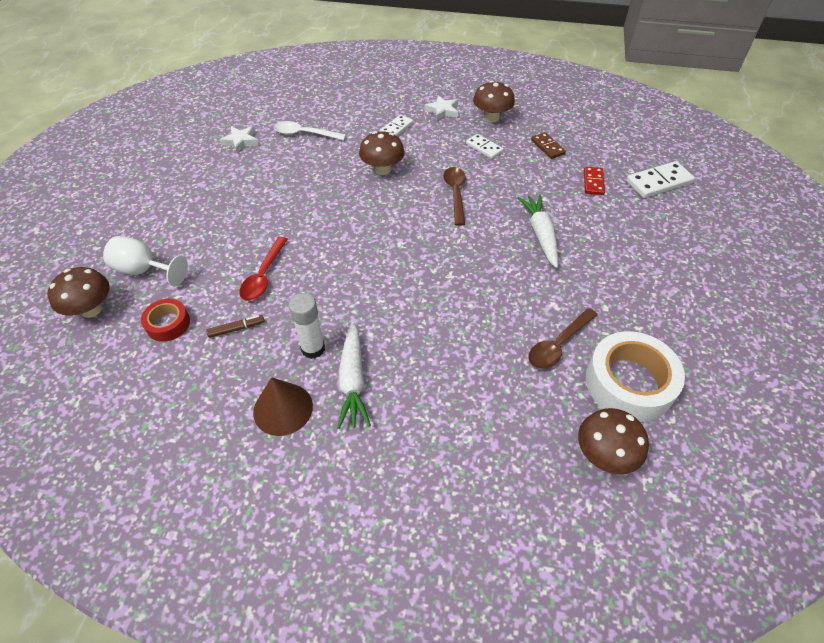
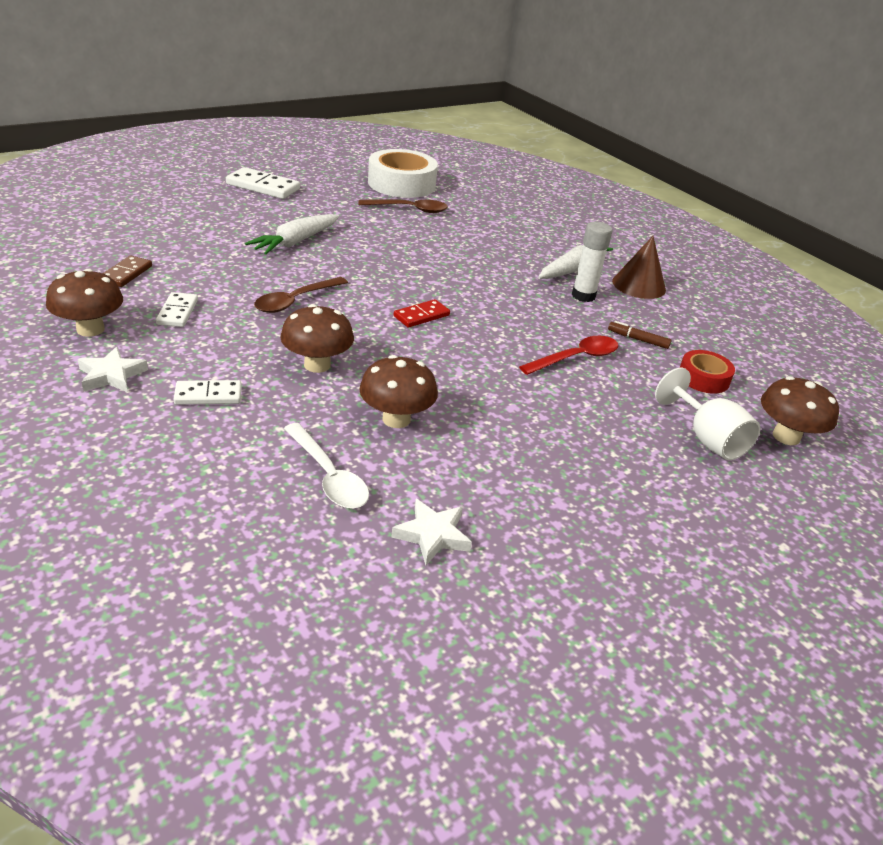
camera: 140 degrees left, 15 degrees down
(593, 182) = (171, 236): red domino -> red domino (421, 316)
(604, 455) = (465, 182): brown mushroom -> brown mushroom (396, 419)
(659, 182) = (129, 207): white domino -> white domino (263, 187)

